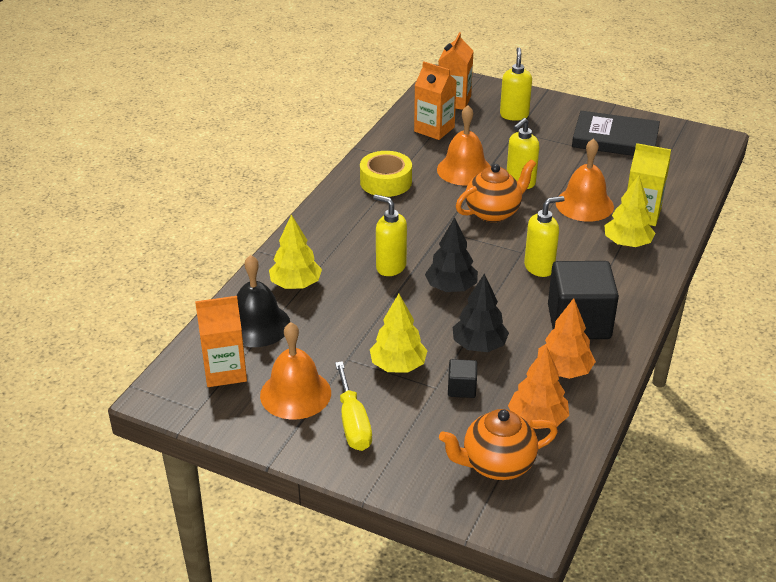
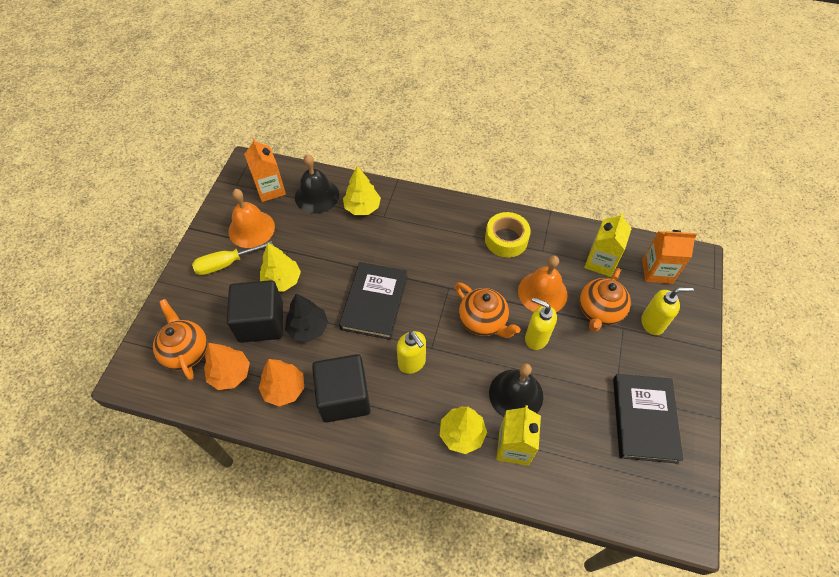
camera: 80 degrees right, 20 degrees up
(390, 267) = (393, 259): yellow soap dispenser -> none
(434, 129) = (600, 262): orange carton -> yellow carton
(451, 288) = (374, 302): black tree -> black book
(461, 388) = (261, 322): black cube -> black cube, size x2.22
(495, 141) = (599, 311): none -> orange teapot
(584, 204) = (516, 394): orange bell -> black bell

